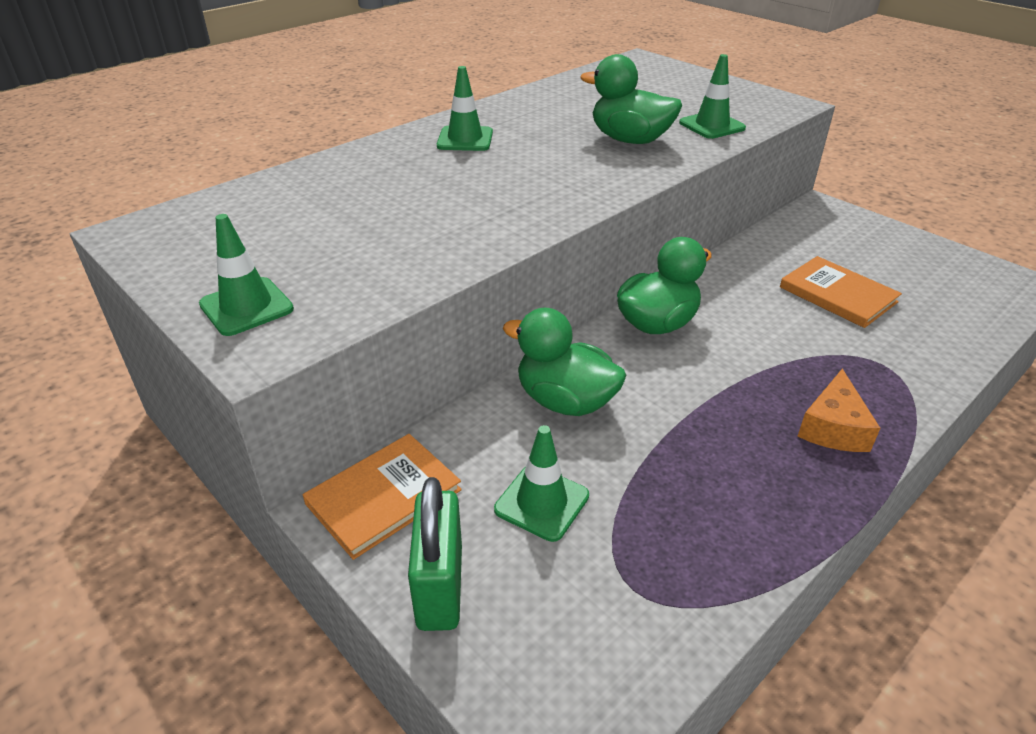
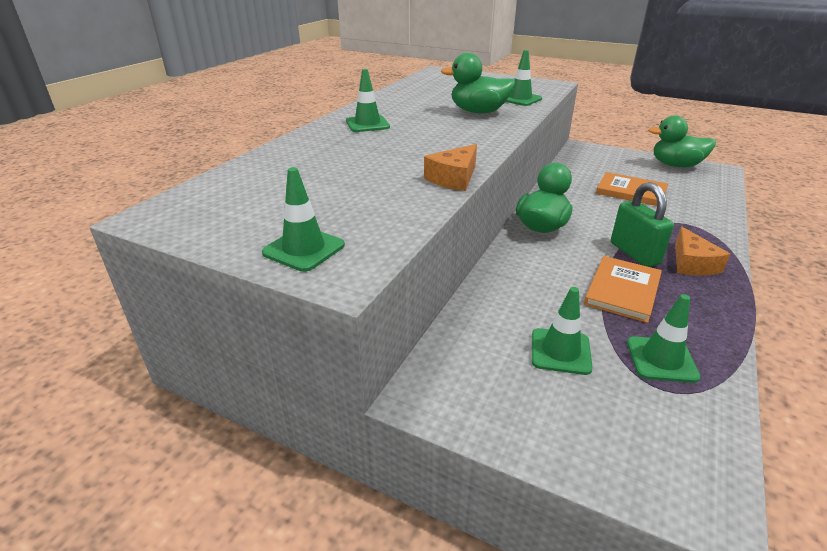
camera: 20 degrees left, 5 degrees down
(383, 497) = (447, 377): orange book -> orange book (622, 290)
(440, 587) = (538, 427): green padlock -> green padlock (634, 253)
(498, 242) = (454, 178): none -> orange cheese
(565, 401) = (523, 284): green duck -> green duck (675, 165)
(665, 550) = (661, 359): none -> green traffic cone

